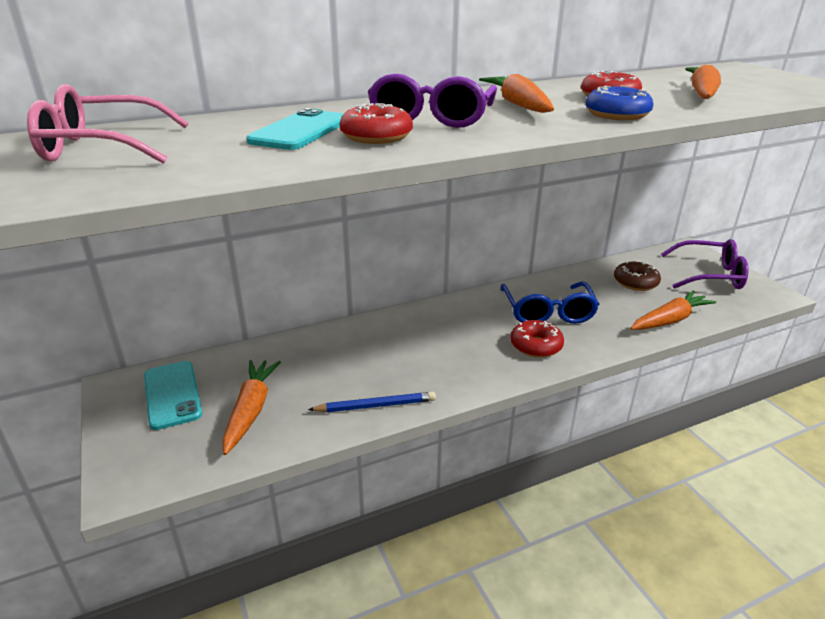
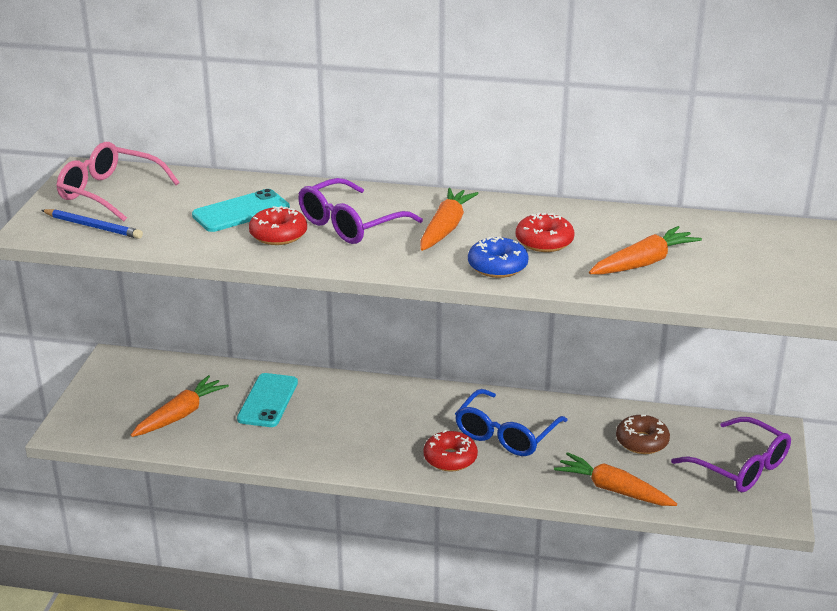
camera: 35 degrees right, 0 degrees up
(172, 394) = (141, 381): turquoise phone -> turquoise phone (268, 401)
(376, 405) = (266, 449): blue pencil -> blue pencil (93, 226)
(670, 320) = (613, 490): orange carrot -> orange carrot turned 150 degrees counterclockwise

